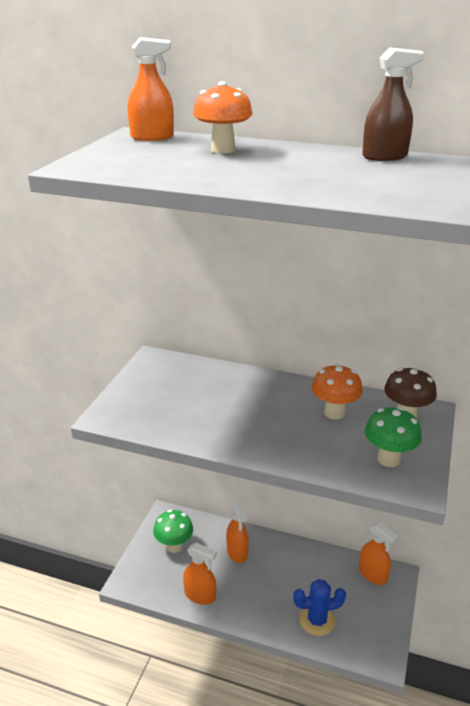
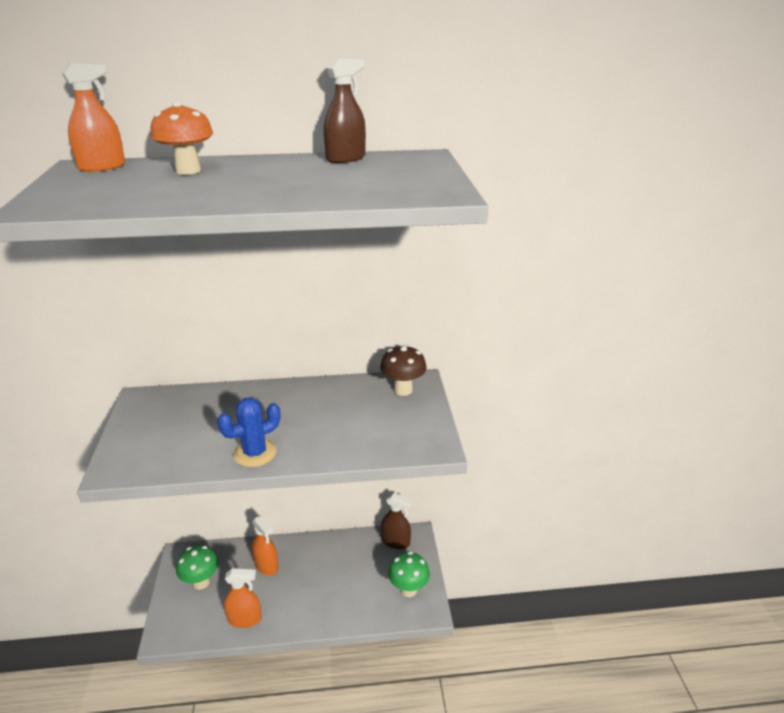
camera: 25 degrees left, 0 degrees up
(317, 620) = (362, 600): blue cactus -> blue cactus (255, 453)
(334, 413) = (341, 404): orange mushroom -> none
(373, 574) = (395, 542): orange spray bottle -> brown spray bottle
(388, 459) = (404, 431): green mushroom -> green mushroom (408, 590)

